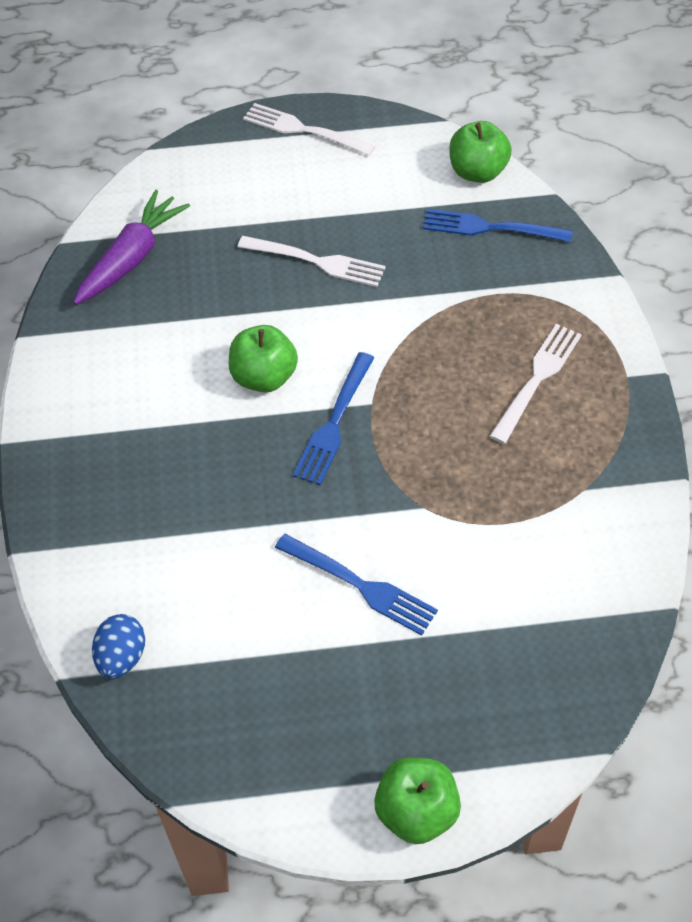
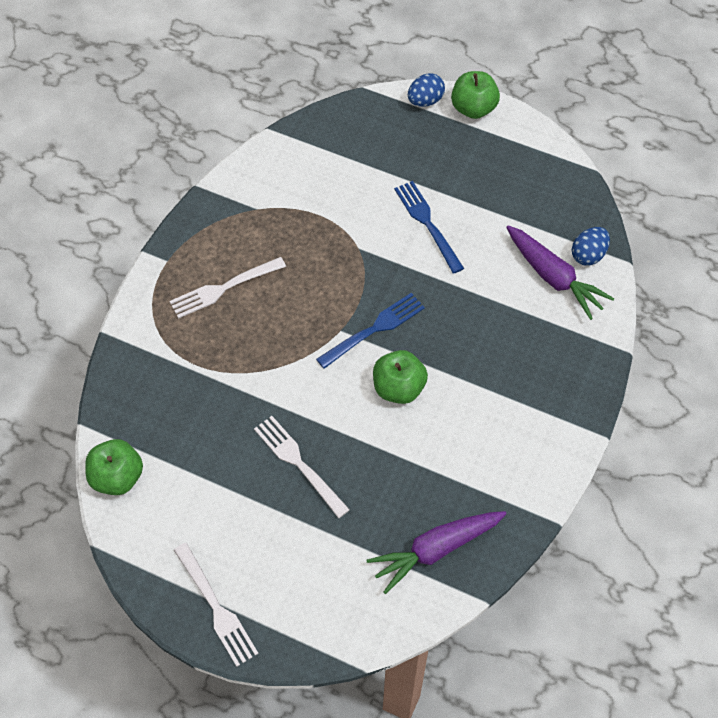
camera: 150 degrees left, 5 degrees up
(153, 600) = (553, 277): none -> purple carrot
(490, 228) = (152, 420): blue fork -> none
(496, 782) = (425, 101): none -> blue egg

